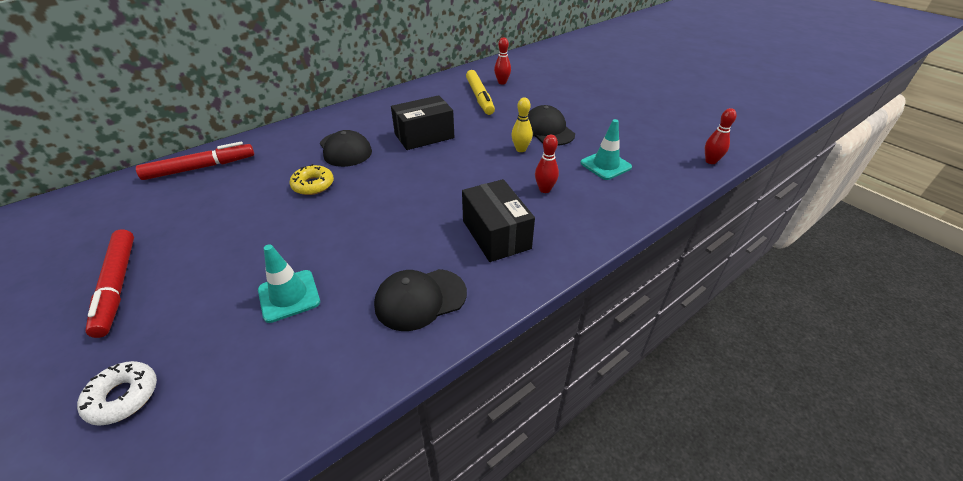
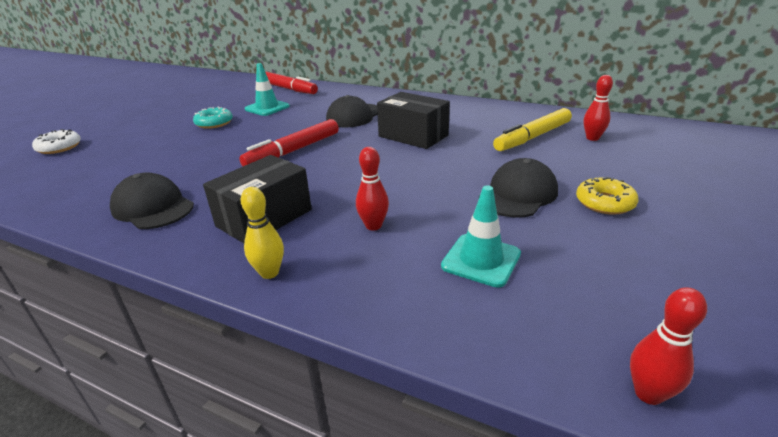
camera: 65 degrees right, 10 degrees down
(118, 286) = (155, 113): red marker -> red marker (293, 151)
(238, 236) = (214, 123): none -> turquoise donut
(289, 296) = (151, 158): turquoise traffic cone -> turquoise traffic cone (267, 108)
(313, 185) = (292, 122): yellow donut -> yellow donut (604, 203)
(521, 149) = (448, 189): yellow bowling pin -> yellow bowling pin (269, 273)

